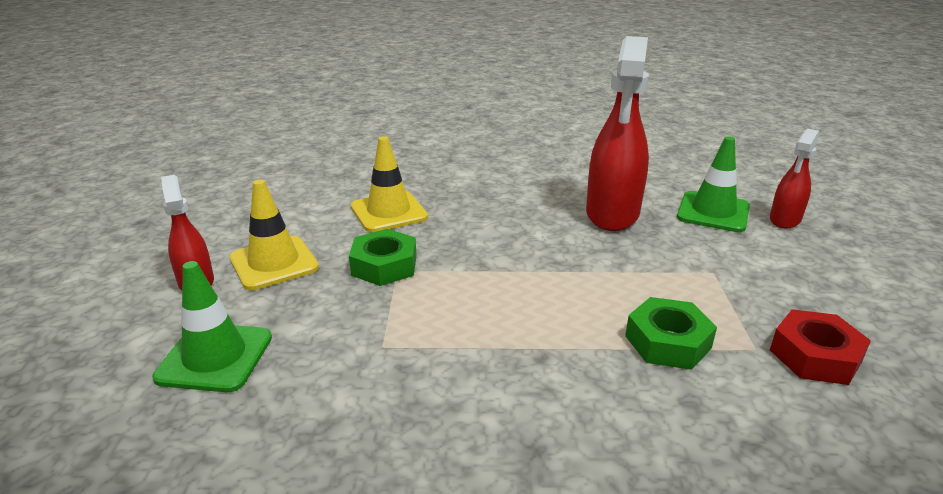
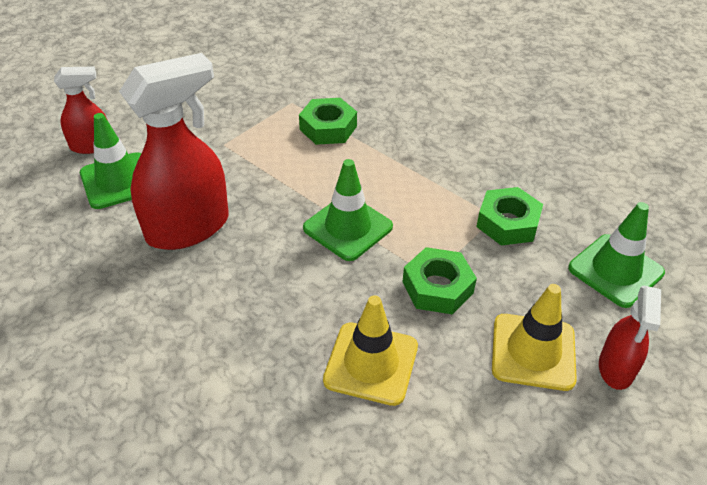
camera: 140 degrees left, 15 degrees up
(363, 346) = (507, 223): none -> green nut
(505, 268) = (348, 227): none -> green traffic cone
(815, 356) = (271, 85): red nut -> none

